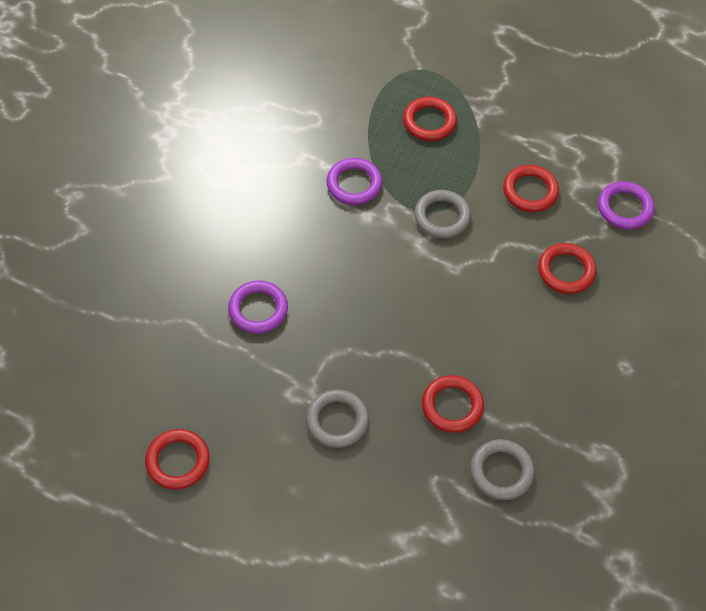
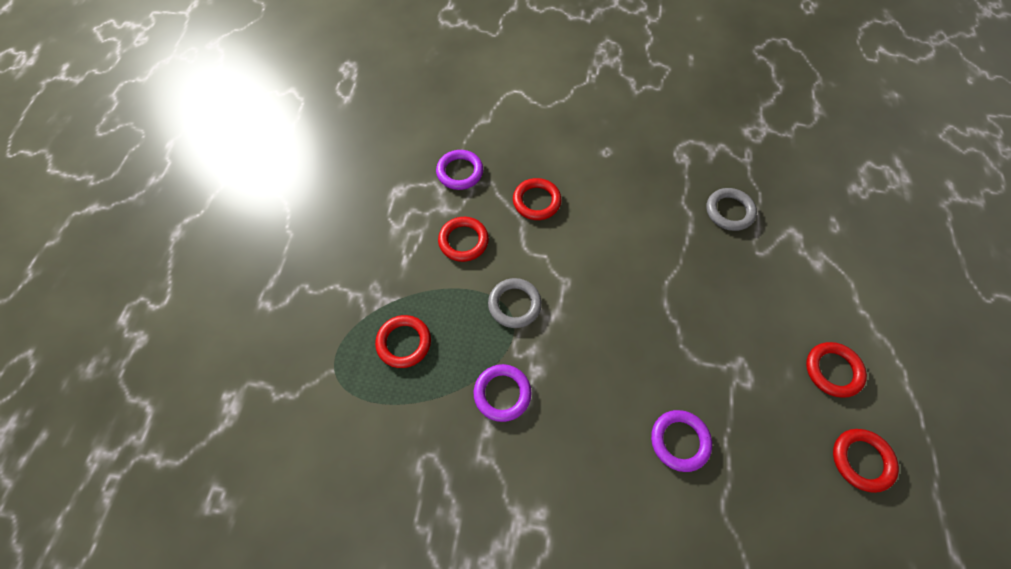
camera: 105 degrees left, 5 degrees up
(337, 421) = (751, 336): grey ring -> none
(452, 406) = (694, 255): red ring -> red ring (833, 370)

